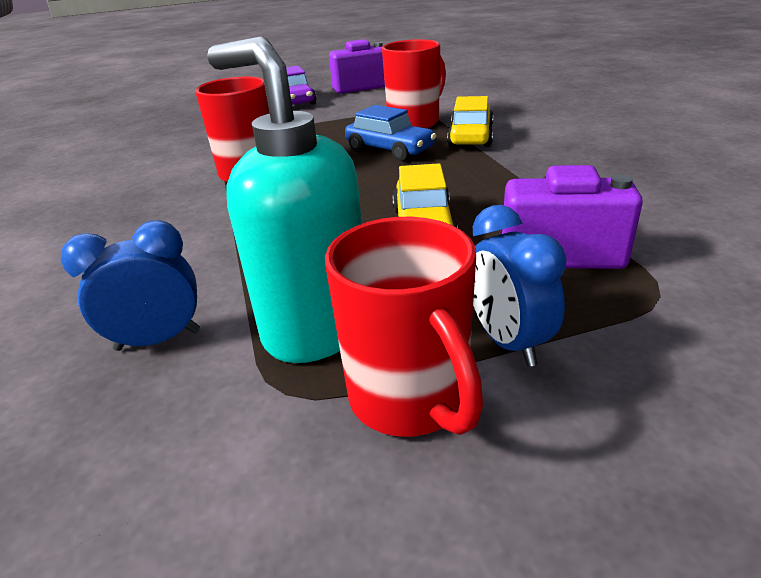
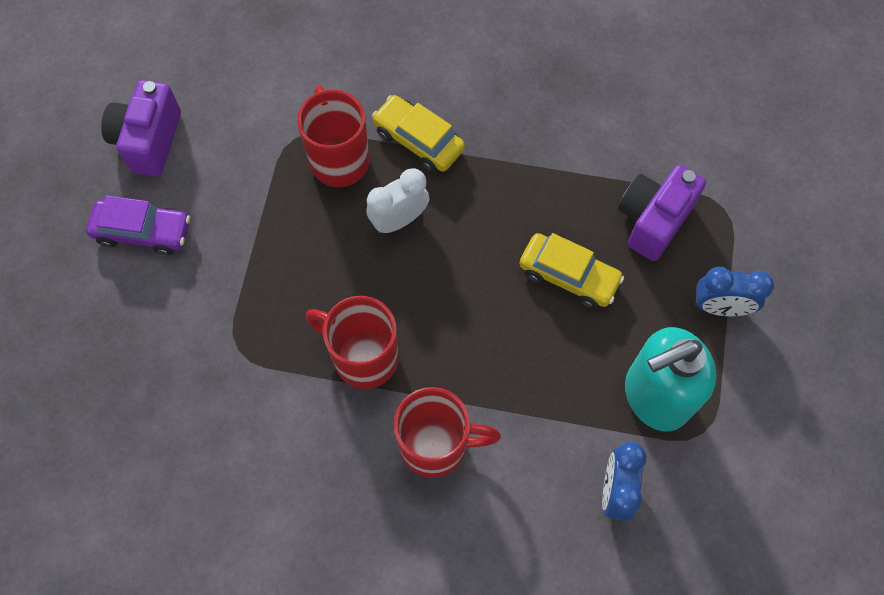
camera: 65 degrees left, 35 degrees up
(390, 150) = (399, 220): blue car -> white clock
(410, 399) = (738, 376): red mug -> red mug (436, 445)

